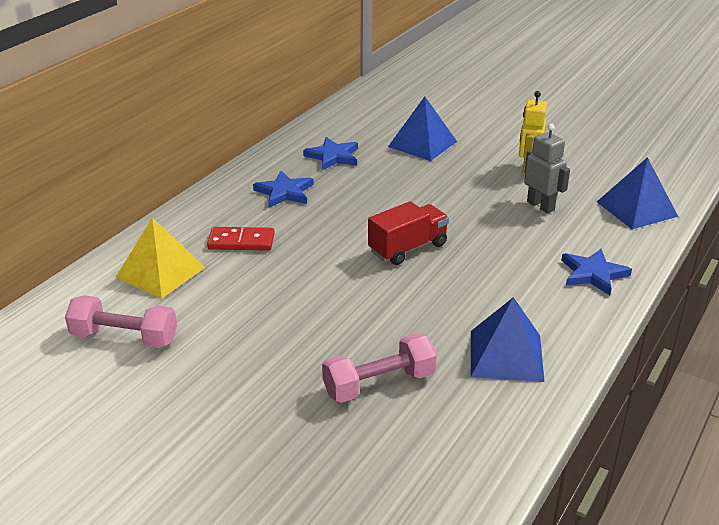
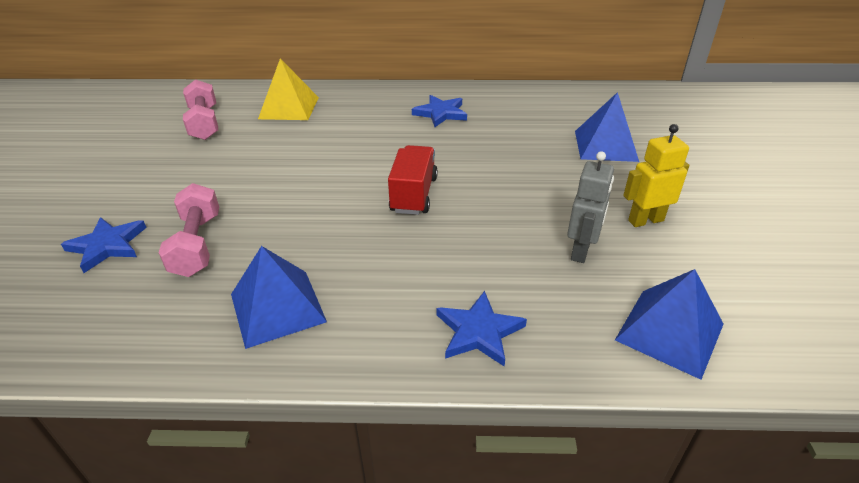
camera: 60 degrees right, 5 degrees up
(241, 241) = (353, 121): red domino -> none
(333, 156) = (522, 113): blue star -> blue star (107, 246)
(379, 384) = (197, 244): pink dumbbell -> pink dumbbell turned 45 degrees clockwise
(408, 248) = (414, 195): red truck -> red truck turned 105 degrees counterclockwise

